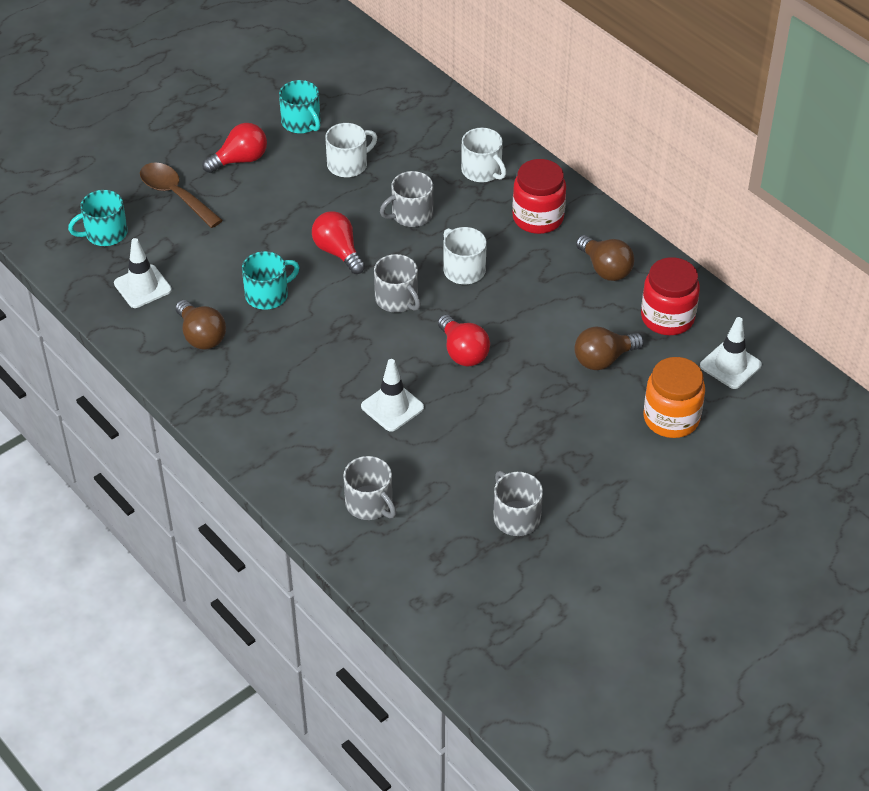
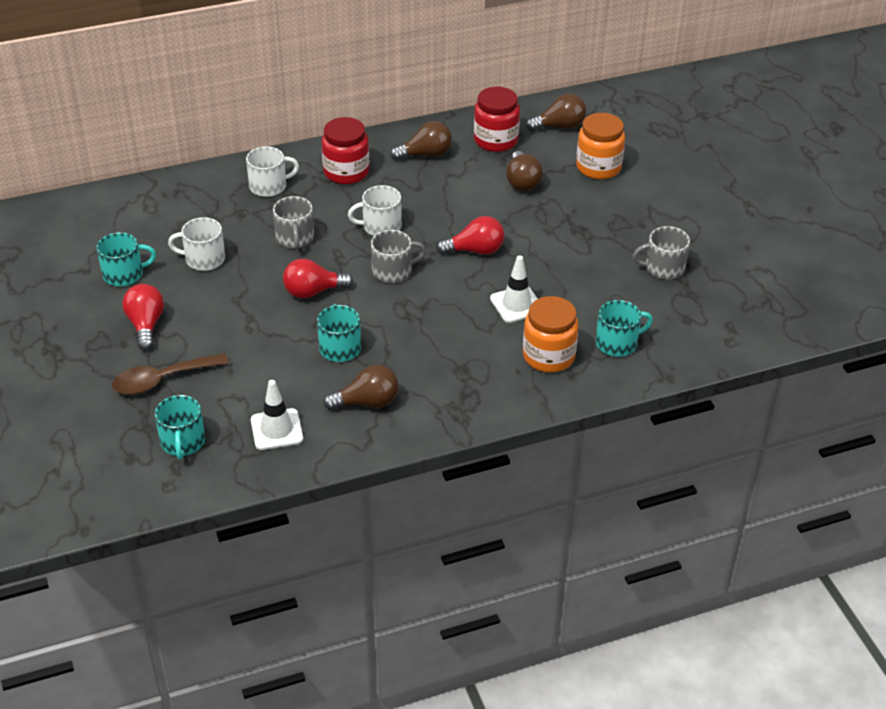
camera: 70 degrees left, 5 degrees down
(324, 452) = (548, 356): none -> orange jar
(348, 164) = (204, 259): white mug -> white mug turned 75 degrees counterclockwise
(369, 504) = (617, 343): grey mug -> turquoise mug
(730, 365) = (559, 126): white traffic cone -> brown light bulb

